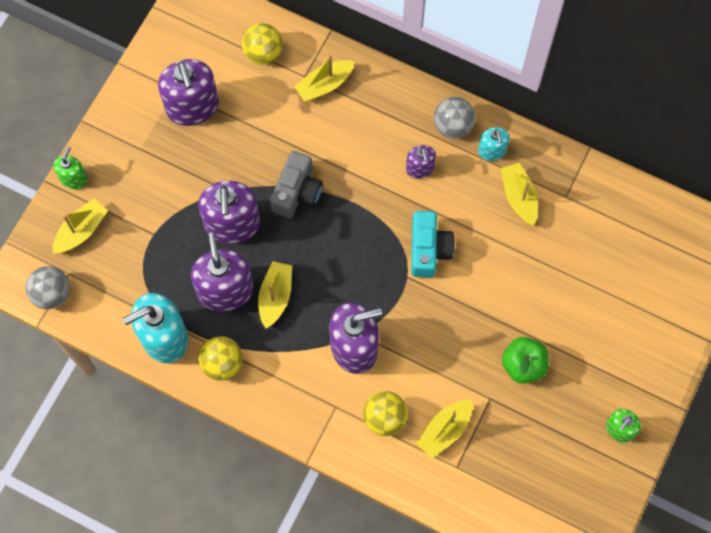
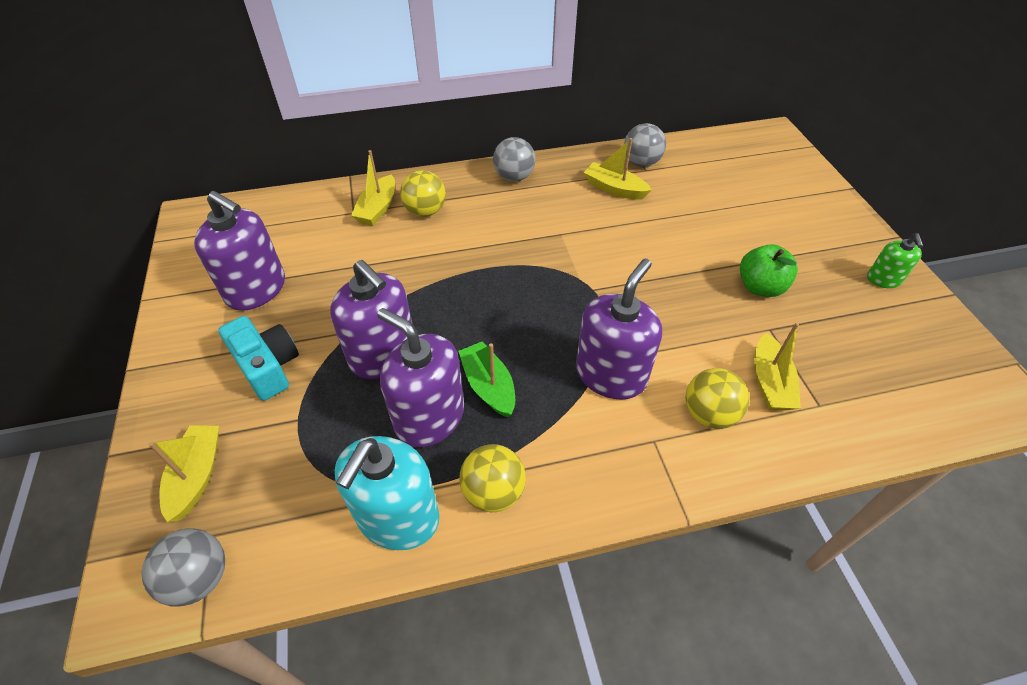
camera: 40 degrees left, 20 degrees down
(74, 178) = (150, 429): green soap dispenser -> none
(263, 53) = (298, 217): yellow ball -> yellow ball (425, 211)
(275, 297) = (488, 386): yellow boat -> green boat
(297, 192) = (425, 291): grey camera -> none
(420, 168) = (518, 214): purple soap dispenser -> none
(428, 249) = (587, 260): turquoise camera -> turquoise camera (267, 366)
(492, 151) = (561, 175): turquoise soap dispenser -> none
(570, 186) = (641, 163): none -> grey ball

